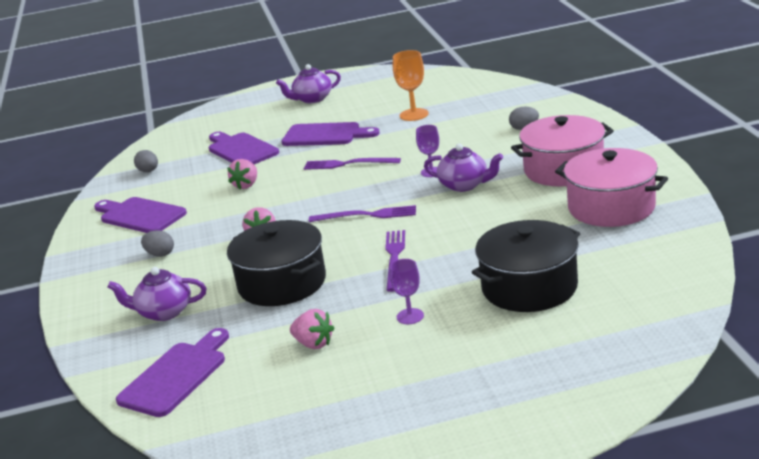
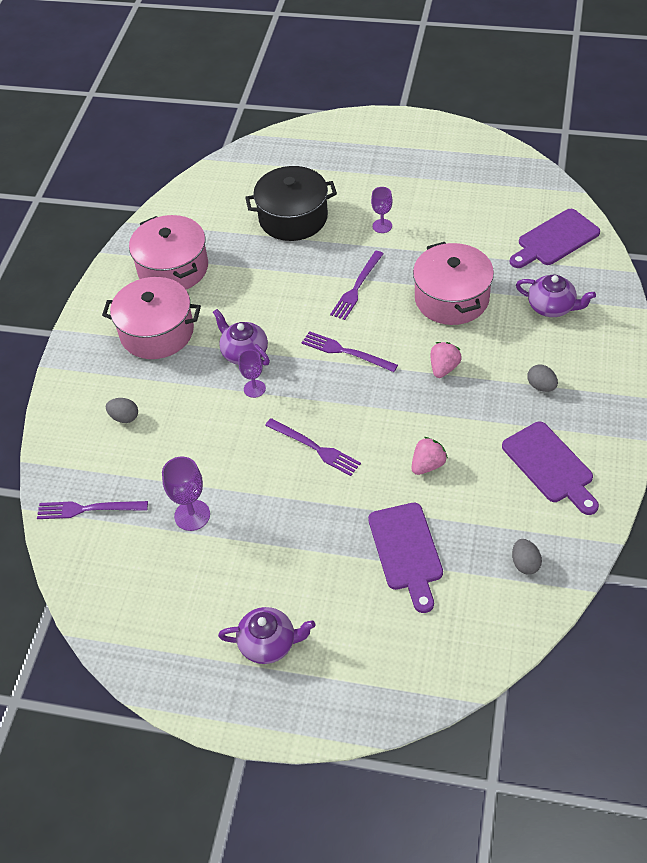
camera: 155 degrees left, 25 degrees up
(282, 283) = (452, 298): black pot -> pink pot
(313, 344) = (455, 229): pink strawberry -> none
(325, 135) = (304, 527): purple cutting board -> none
(414, 115) = (192, 515): orange goblet -> purple goblet
(493, 94) = (88, 509): none -> purple fork

